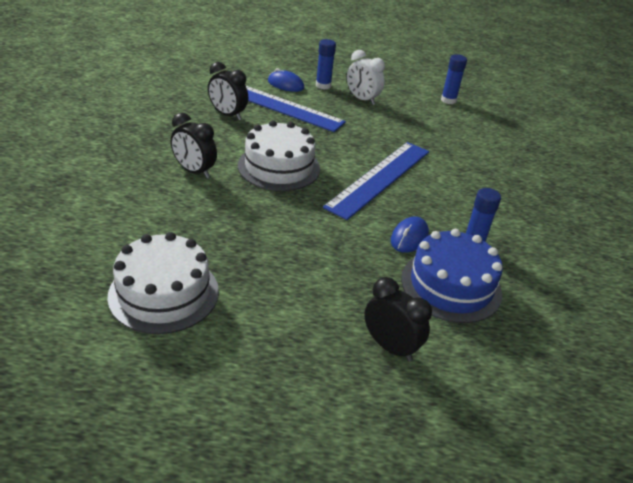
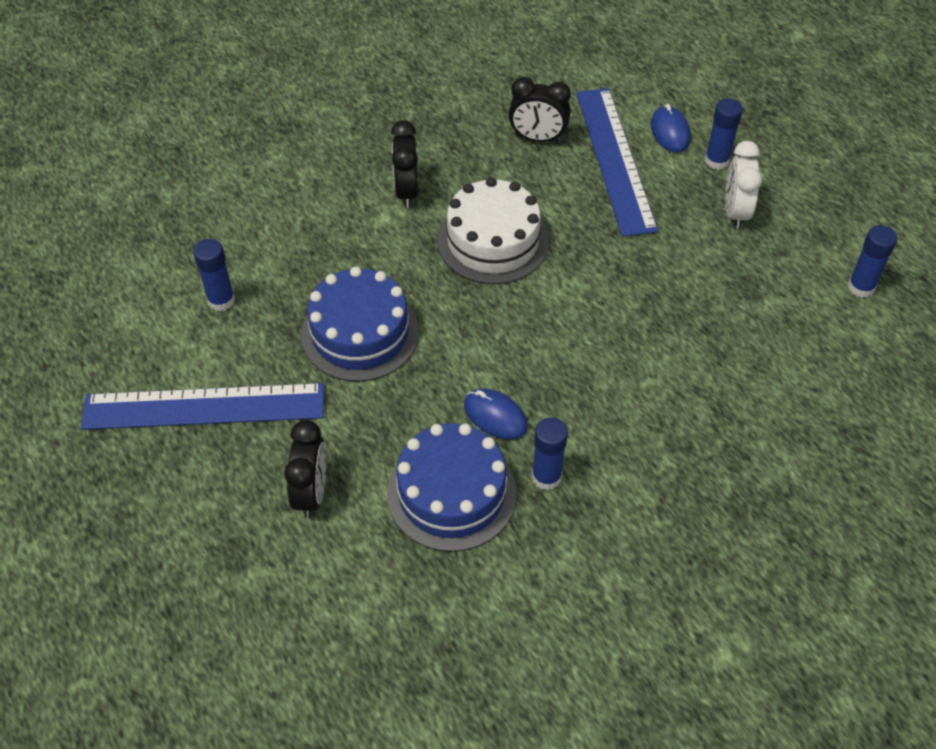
camera: 55 degrees right, 15 degrees up
(164, 293) = (221, 300): white cake -> blue glue stick
(227, 115) = (537, 138): black clock -> black clock turned 75 degrees counterclockwise
(280, 250) = (360, 333): none -> blue cake
(379, 178) = (577, 329): blue ruler -> blue ruler (204, 406)
(409, 237) = (495, 416): blue mouse -> blue mouse turned 45 degrees clockwise

